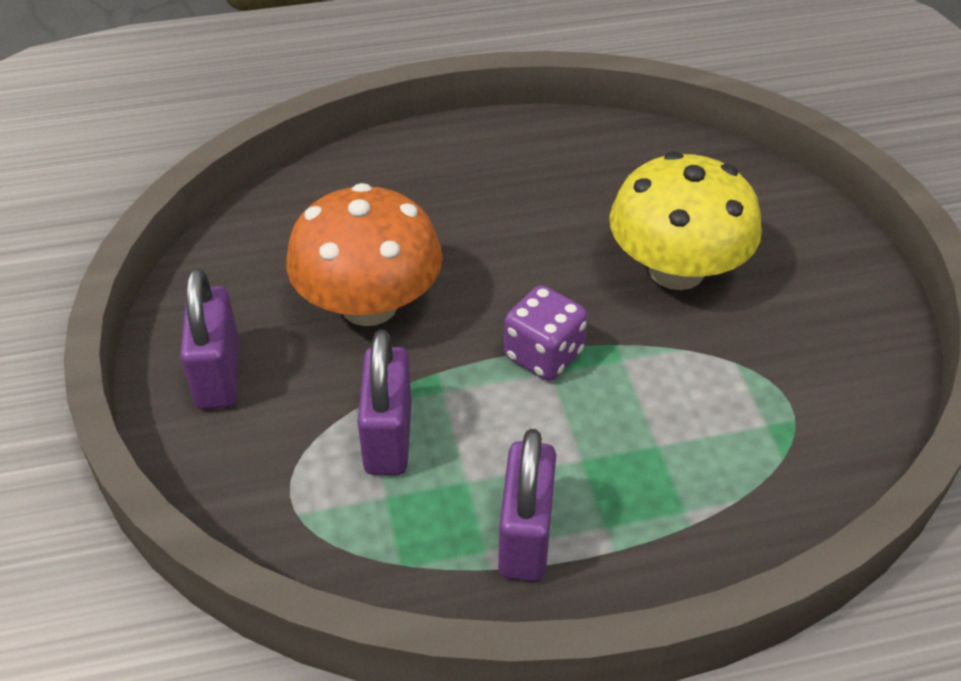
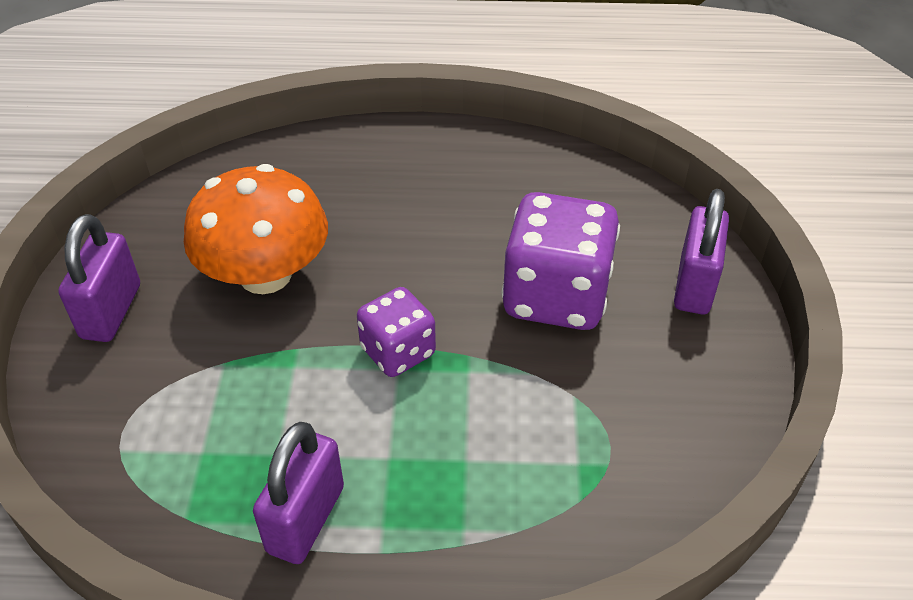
camera: 15 degrees right, 0 degrees up
(388, 437) = (227, 399): purple padlock -> purple padlock (694, 285)
(676, 270) = (556, 296): yellow mushroom -> purple dice

